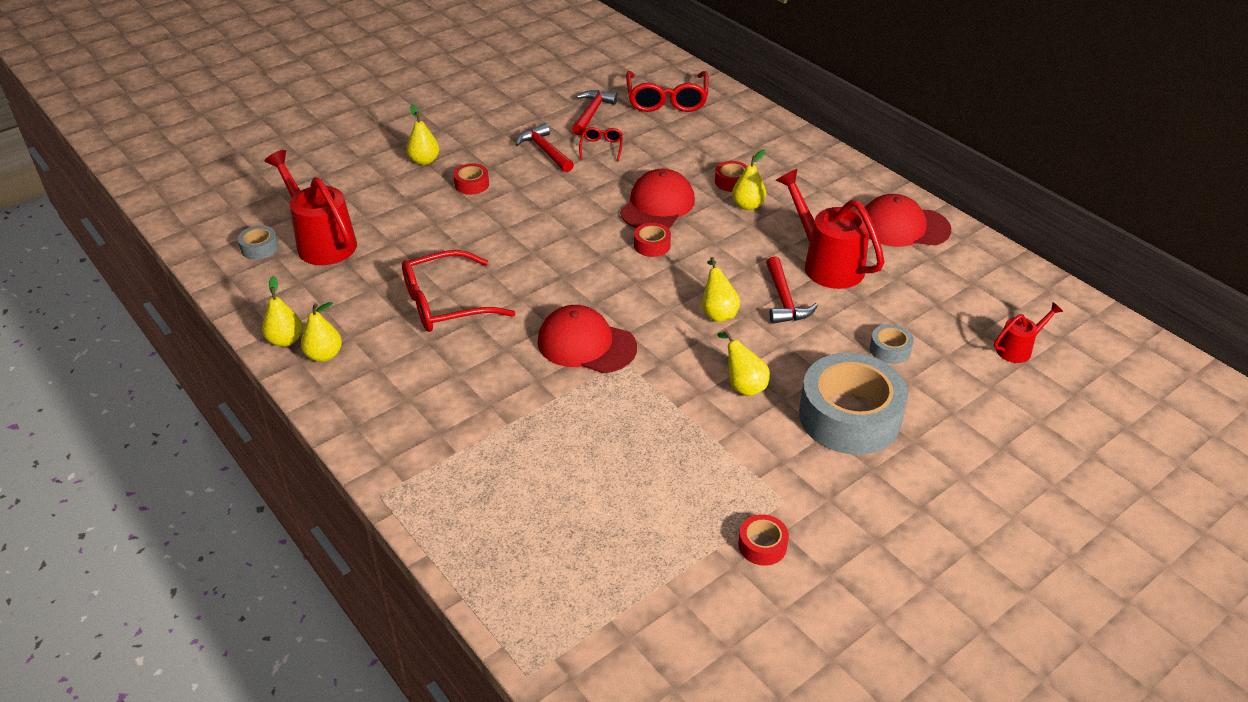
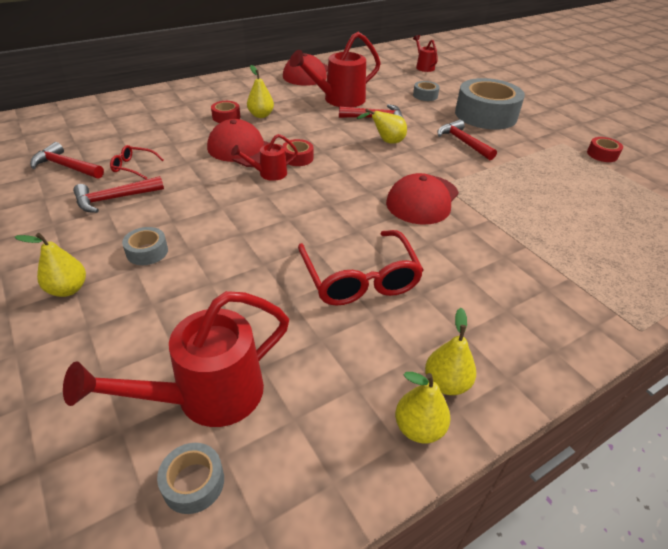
camera: 85 degrees left, 0 degrees up
(471, 184) = (147, 252): red tape -> grey tape
(612, 229) = (268, 174): none -> red watering can
(667, 100) = (79, 128): red glasses -> none
(743, 385) = (463, 142): yellow pear -> red hammer

